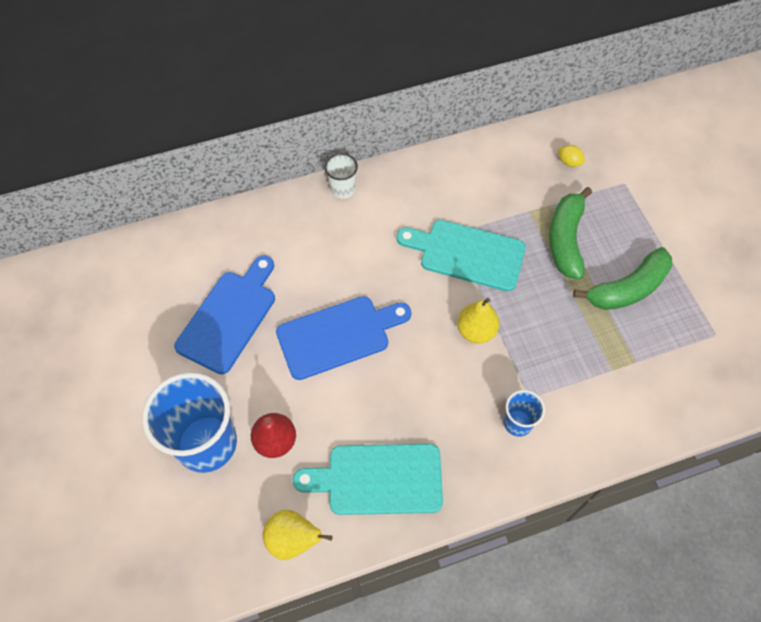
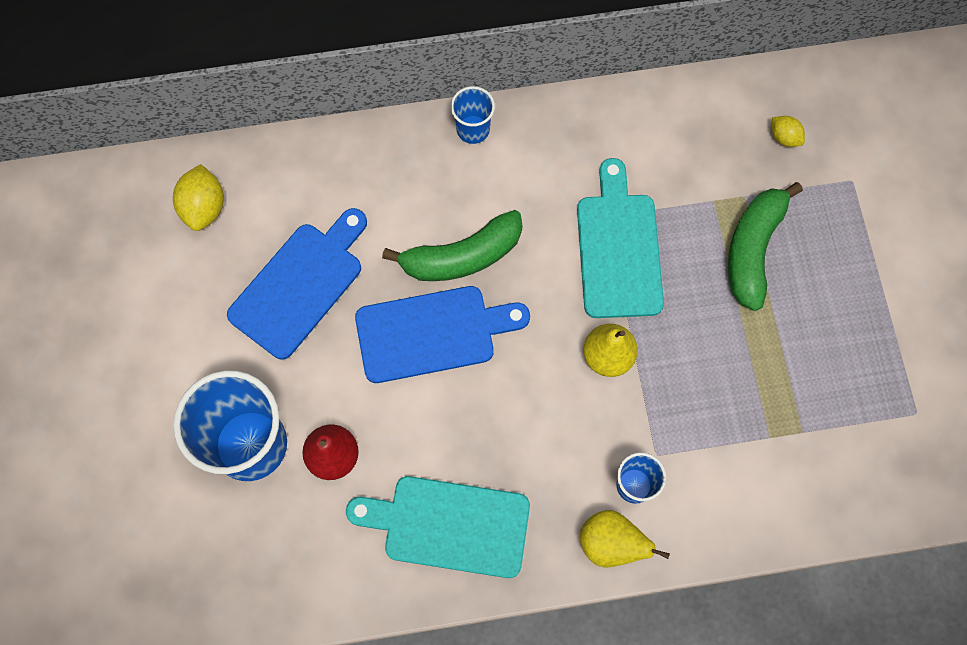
camera: 10 degrees right, 10 degrees up
(146, 273) = (204, 207): none -> yellow lemon
(293, 539) = (336, 580): yellow pear -> yellow pear (610, 543)
(342, 189) = (473, 129): white cup -> blue cup
(467, 254) = (618, 249): turquoise cutting board -> turquoise cutting board turned 60 degrees clockwise
(627, 289) = (817, 331): green banana -> green banana (461, 256)

